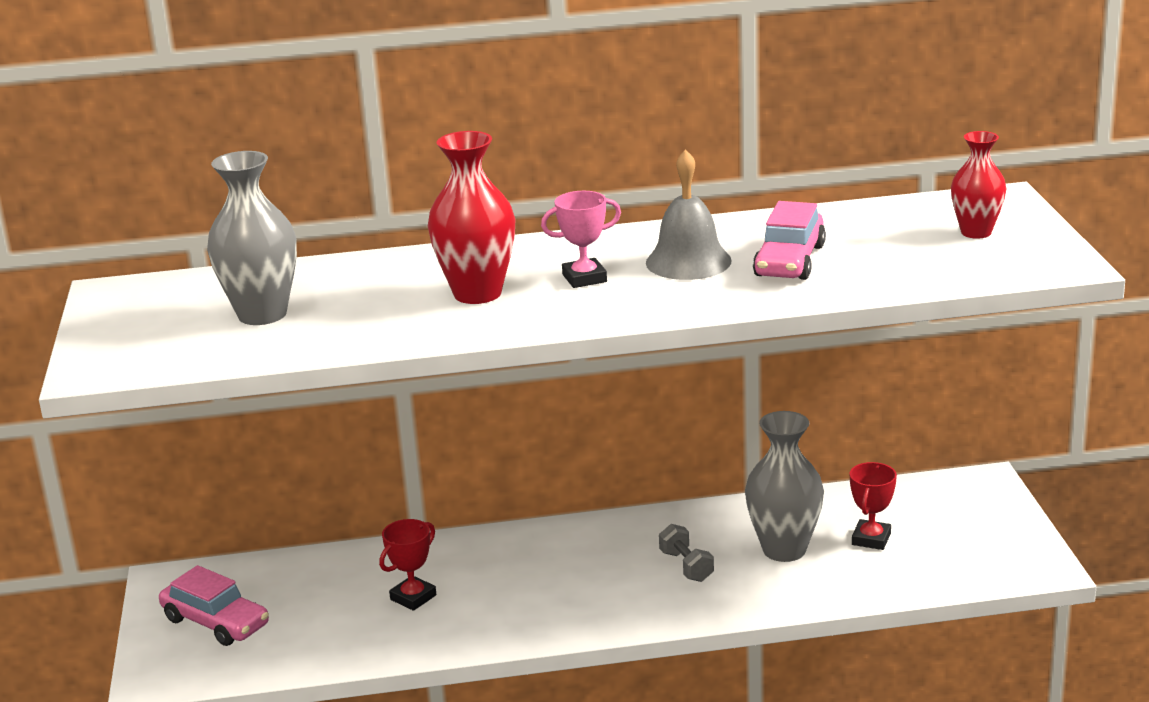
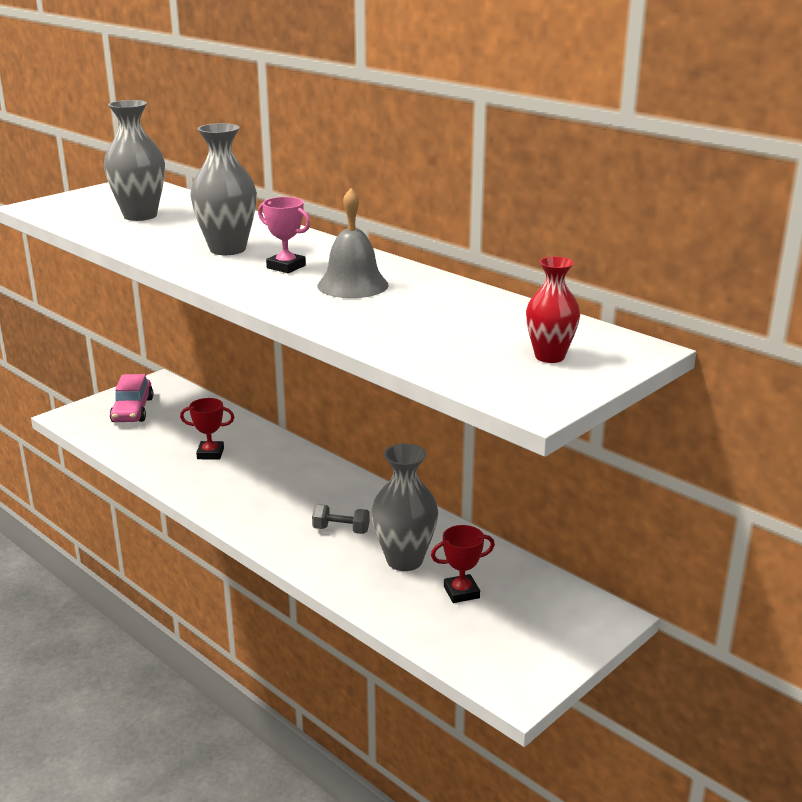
camera: 50 degrees right, 0 degrees up
(477, 293) = (227, 249): red vase -> grey vase
(686, 566) = (341, 530): grey dumbbell -> grey dumbbell turned 75 degrees clockwise
(789, 261) = (397, 311): pink car -> none

